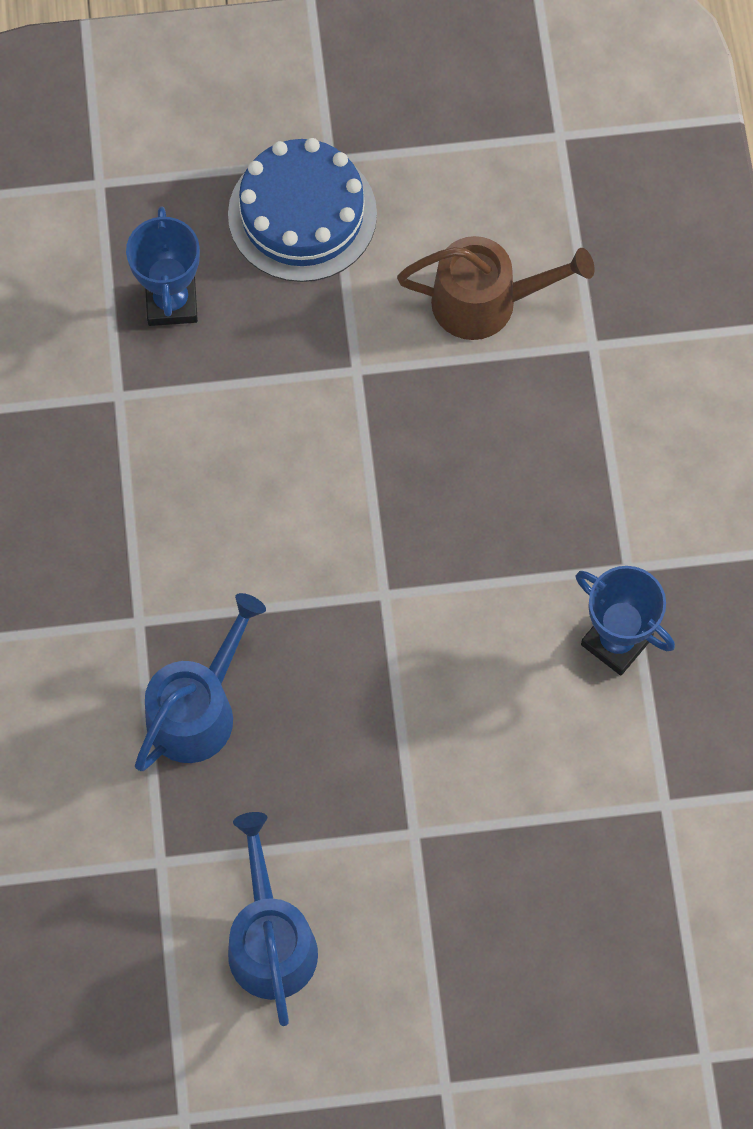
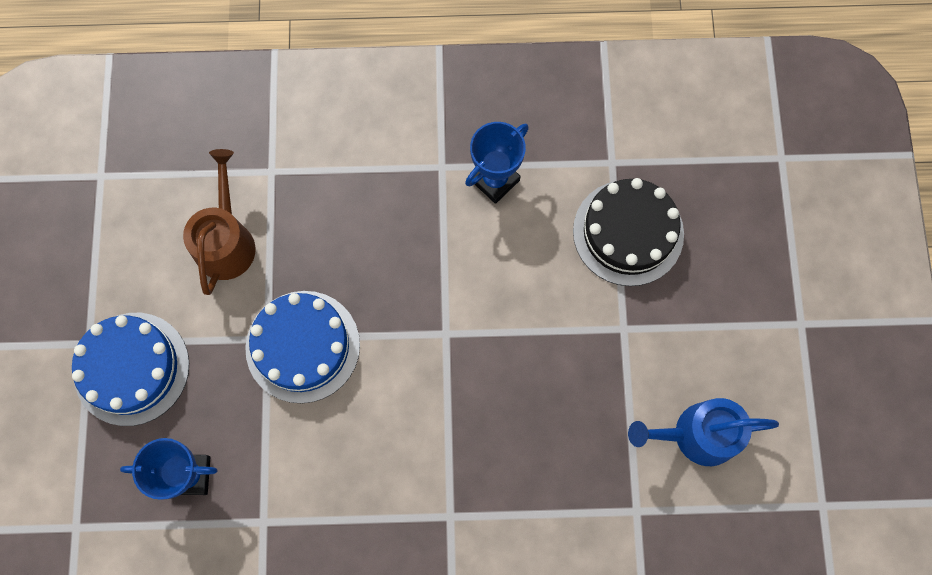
camera: 85 degrees left, 5 degrees up
(197, 710) = (523, 476): blue watering can -> none
(350, 415) = (302, 346): none -> blue cake
(558, 832) = (628, 232): none -> black cake

